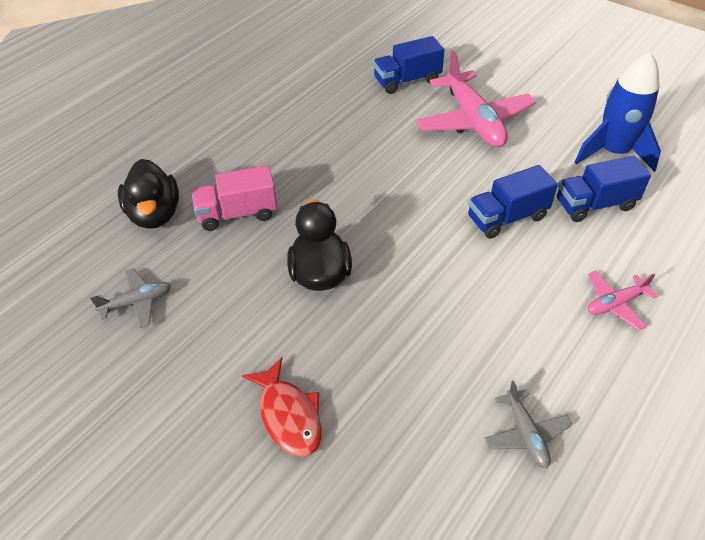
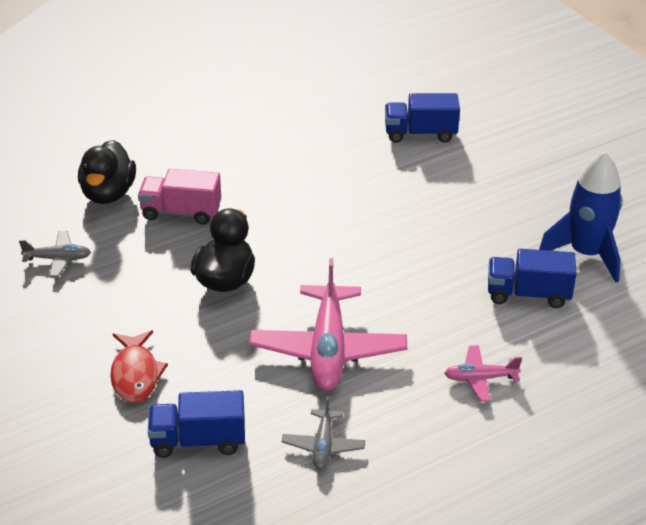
camera: 20 degrees right, 10 degrees down
(473, 121) = (462, 188): pink plane -> pink plane (328, 349)
(507, 217) = (431, 282): blue truck -> blue truck (198, 441)

